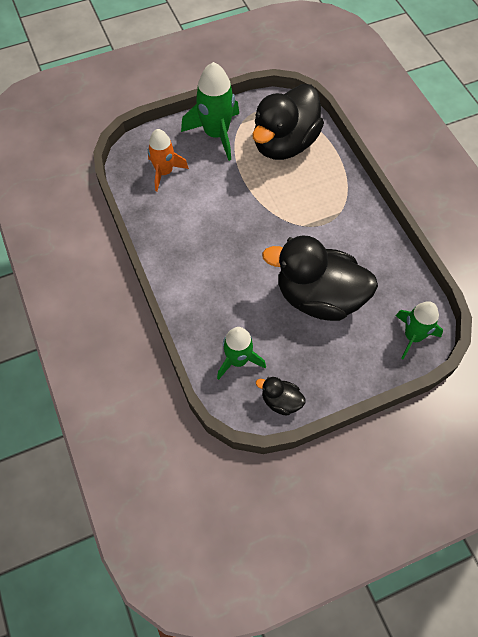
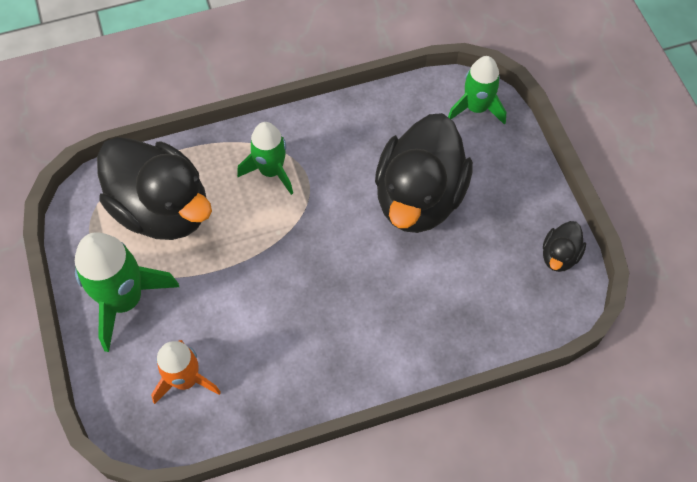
camera: 85 degrees left, 0 degrees up
(238, 360) = (504, 299): green rocket -> green rocket (271, 171)

